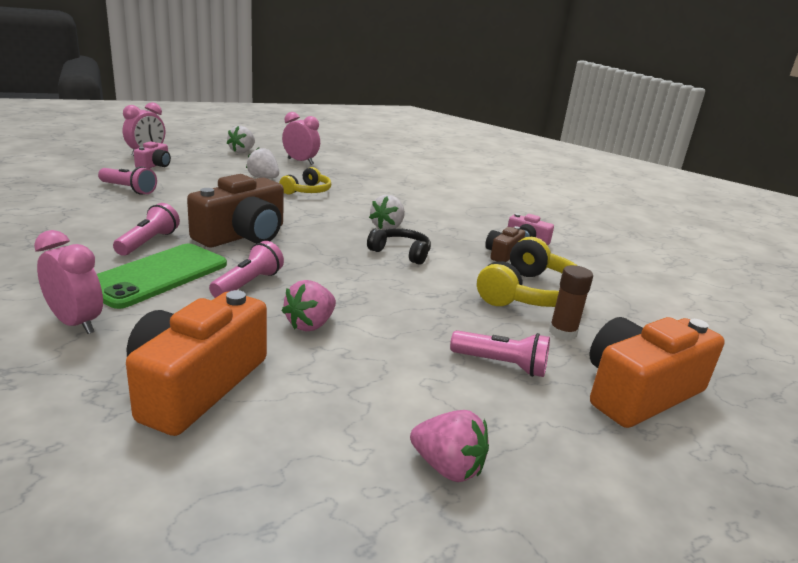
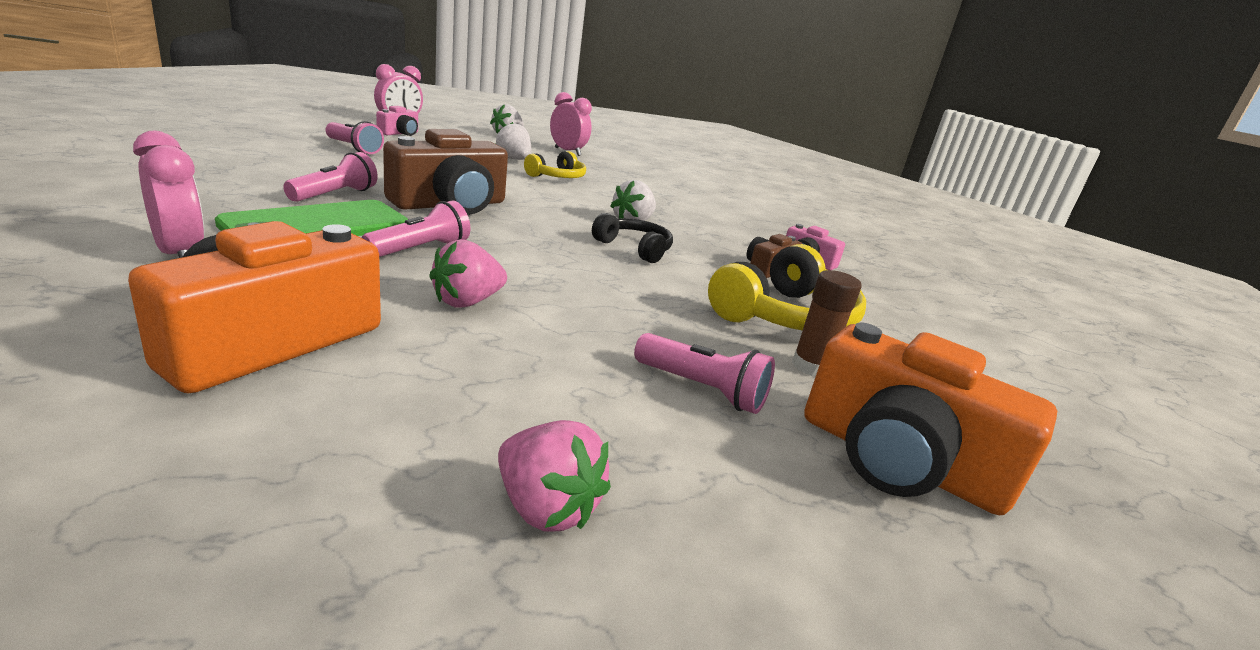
camera: 10 degrees right, 0 degrees up
(638, 392) = (898, 460): orange camera -> orange camera turned 120 degrees counterclockwise

